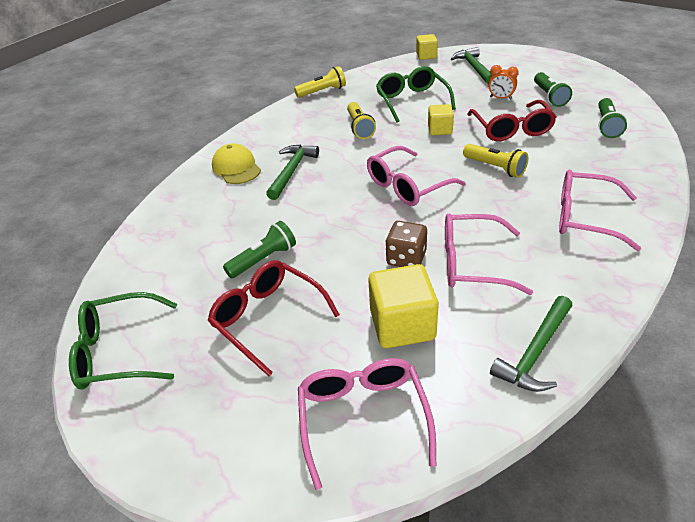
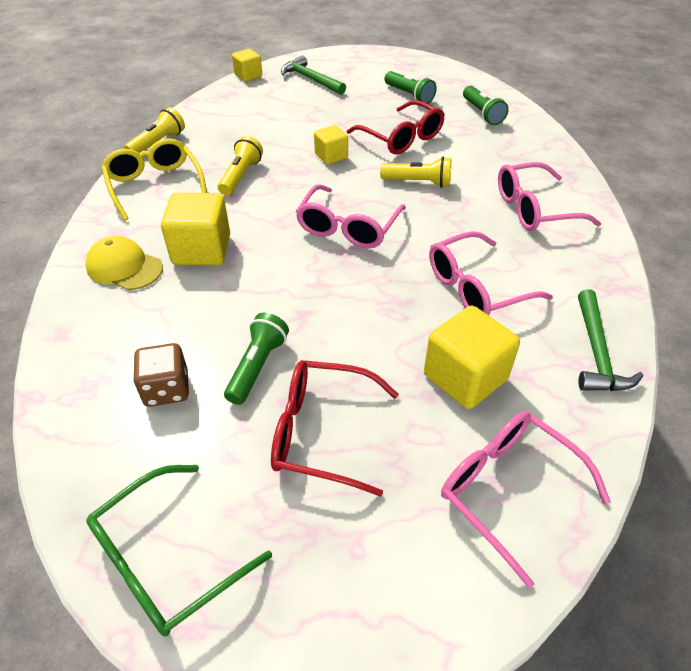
camera: 35 degrees left, 5 degrees up
(292, 171) = (201, 250): green hammer -> yellow cube
(297, 119) = (155, 185): none -> yellow glasses
(360, 127) = (241, 176): yellow flashlight -> yellow flashlight turned 120 degrees counterclockwise
(406, 258) = (411, 306): brown dice -> brown dice (166, 389)
(412, 101) = (274, 131): green glasses -> none
(500, 98) = (364, 107): orange clock -> none

